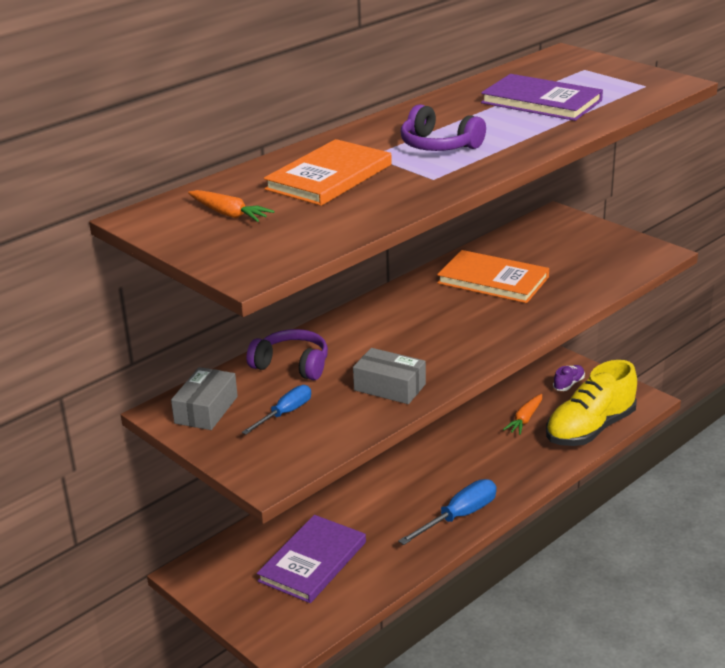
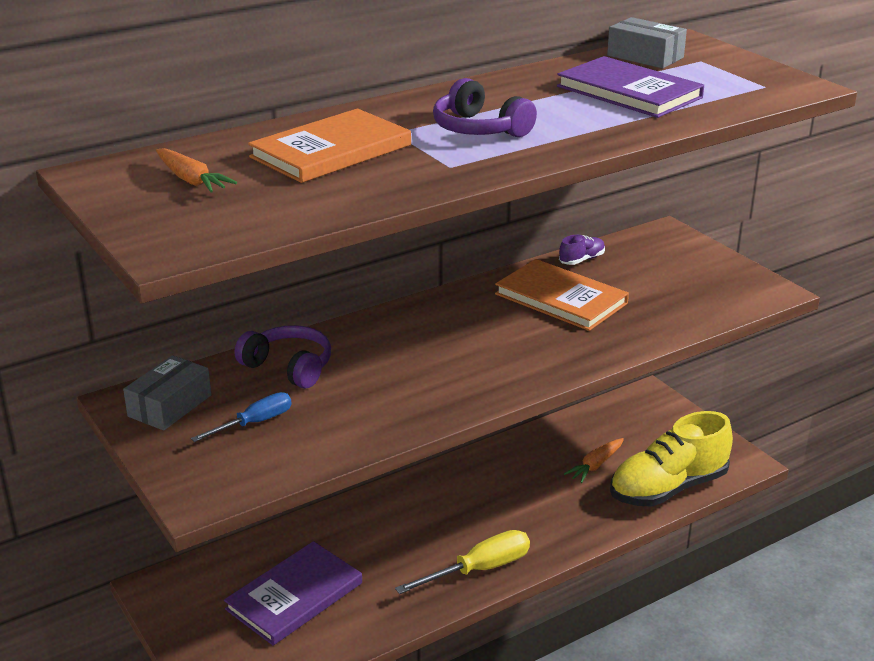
camera: 10 degrees right, 0 degrees up
(389, 387) = (387, 409): grey box -> grey box (645, 56)
(459, 516) = (479, 569): blue screwdriver -> yellow screwdriver
(568, 384) = (660, 431): purple shoe -> purple shoe (581, 260)

